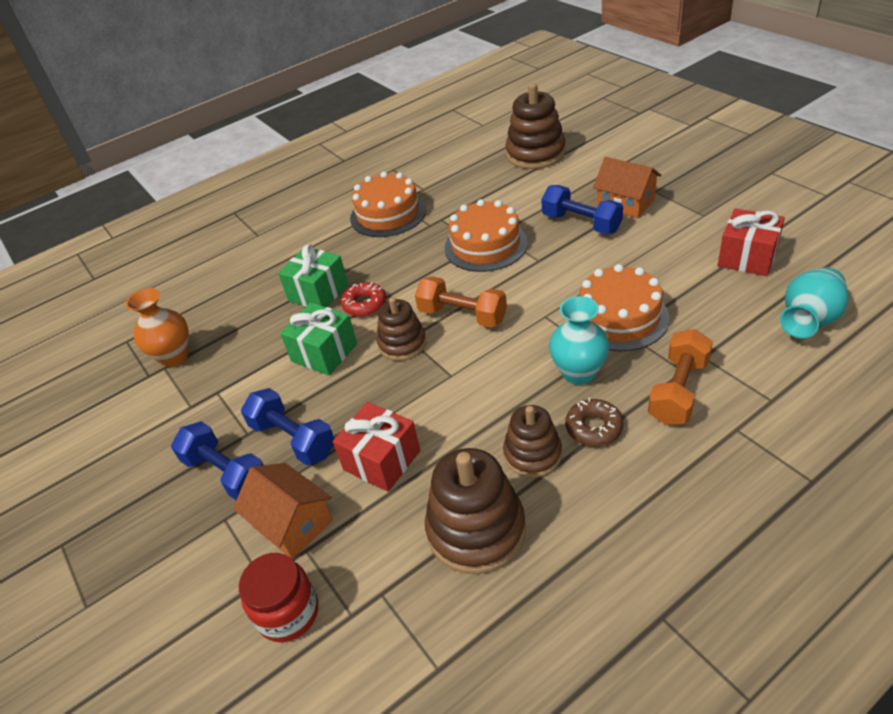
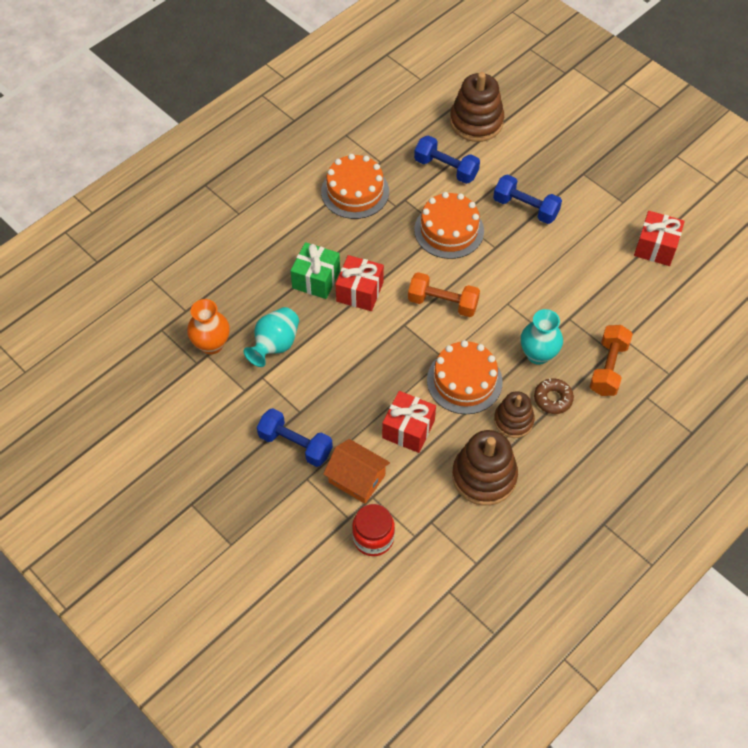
camera: 15 degrees left, 15 degrees up
(293, 439) = (337, 415): blue dumbbell -> blue dumbbell (446, 168)
(324, 352) = (339, 339): green gift -> none
(364, 304) = (360, 292): red donut -> red gift
(402, 344) = (400, 330): brown stacking toy -> none
(619, 317) = (563, 304): orange cake -> orange cake (464, 381)
(626, 203) = (560, 186): orange house -> none
(809, 320) = (697, 307): turquoise vase -> turquoise vase (275, 345)

